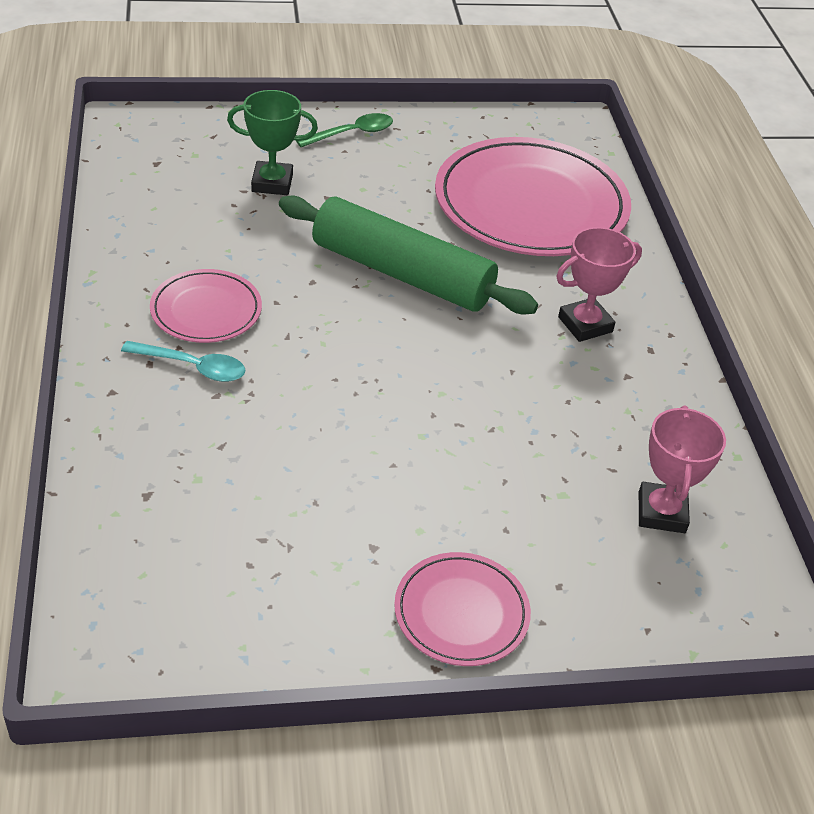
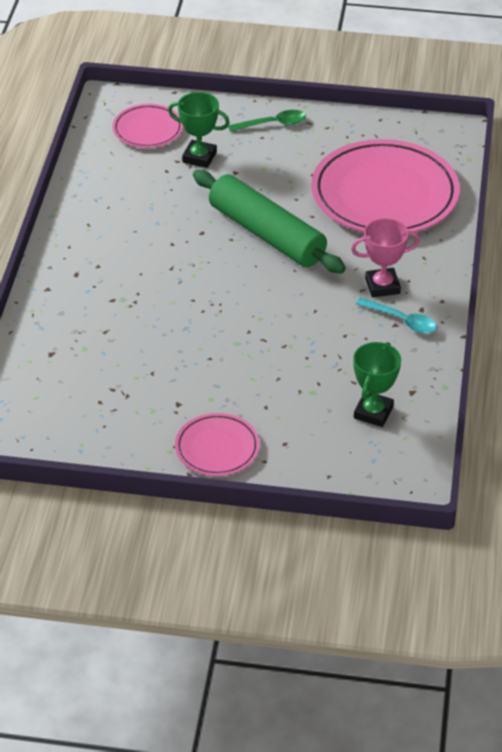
camera: 20 degrees right, 0 degrees up
(192, 367) = (102, 280): turquoise spoon -> turquoise spoon (401, 320)
(206, 310) = (123, 244): pink plate -> pink plate (148, 129)
(661, 512) = (373, 412): pink trophy -> green trophy

